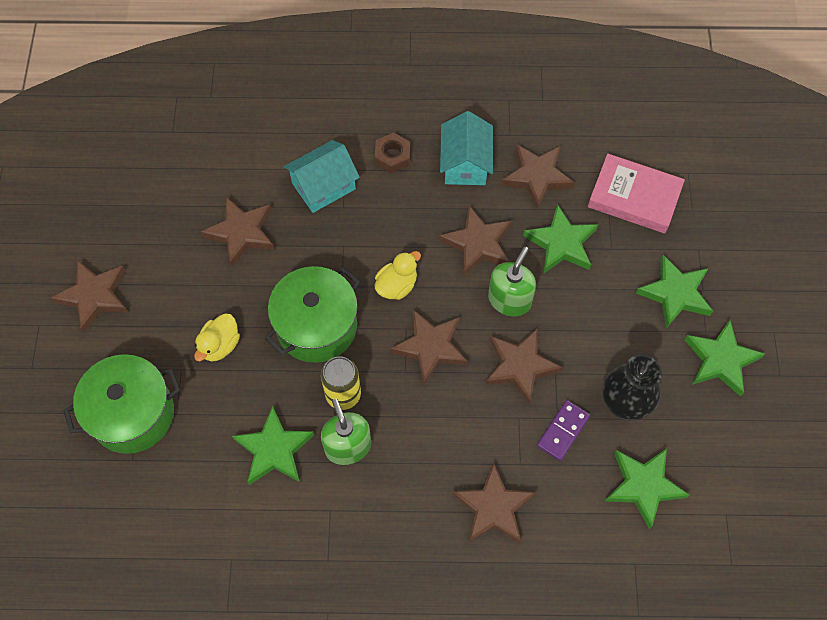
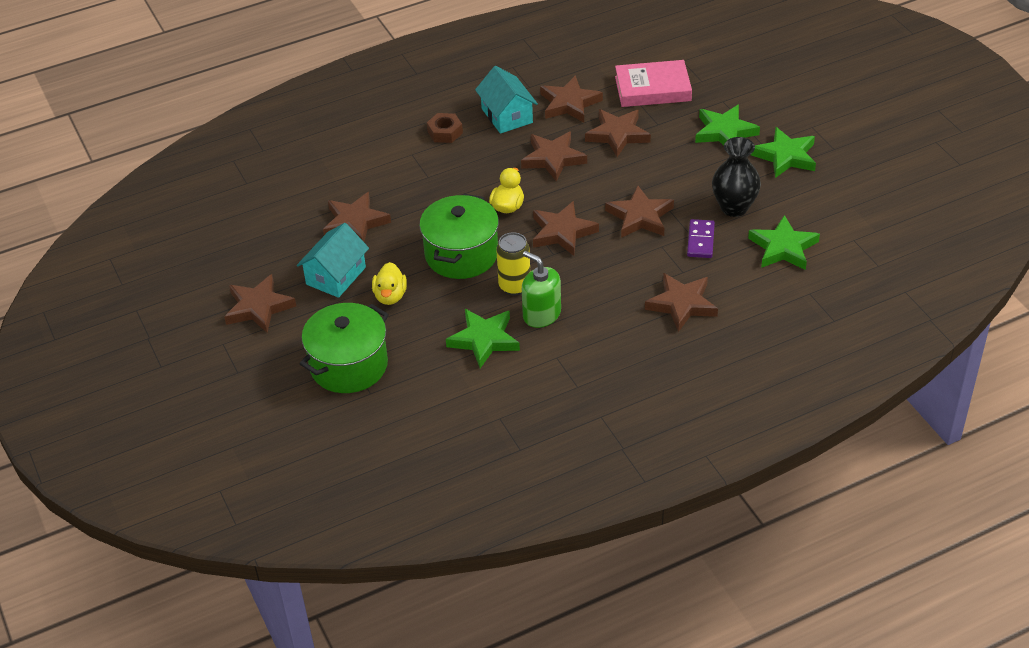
camera: 25 degrees left, 20 degrees down
(323, 186) = (402, 170): turquoise house -> turquoise house (336, 276)
(509, 300) = (602, 182): green soap dispenser -> none
(561, 243) = (618, 135): green star -> brown star

